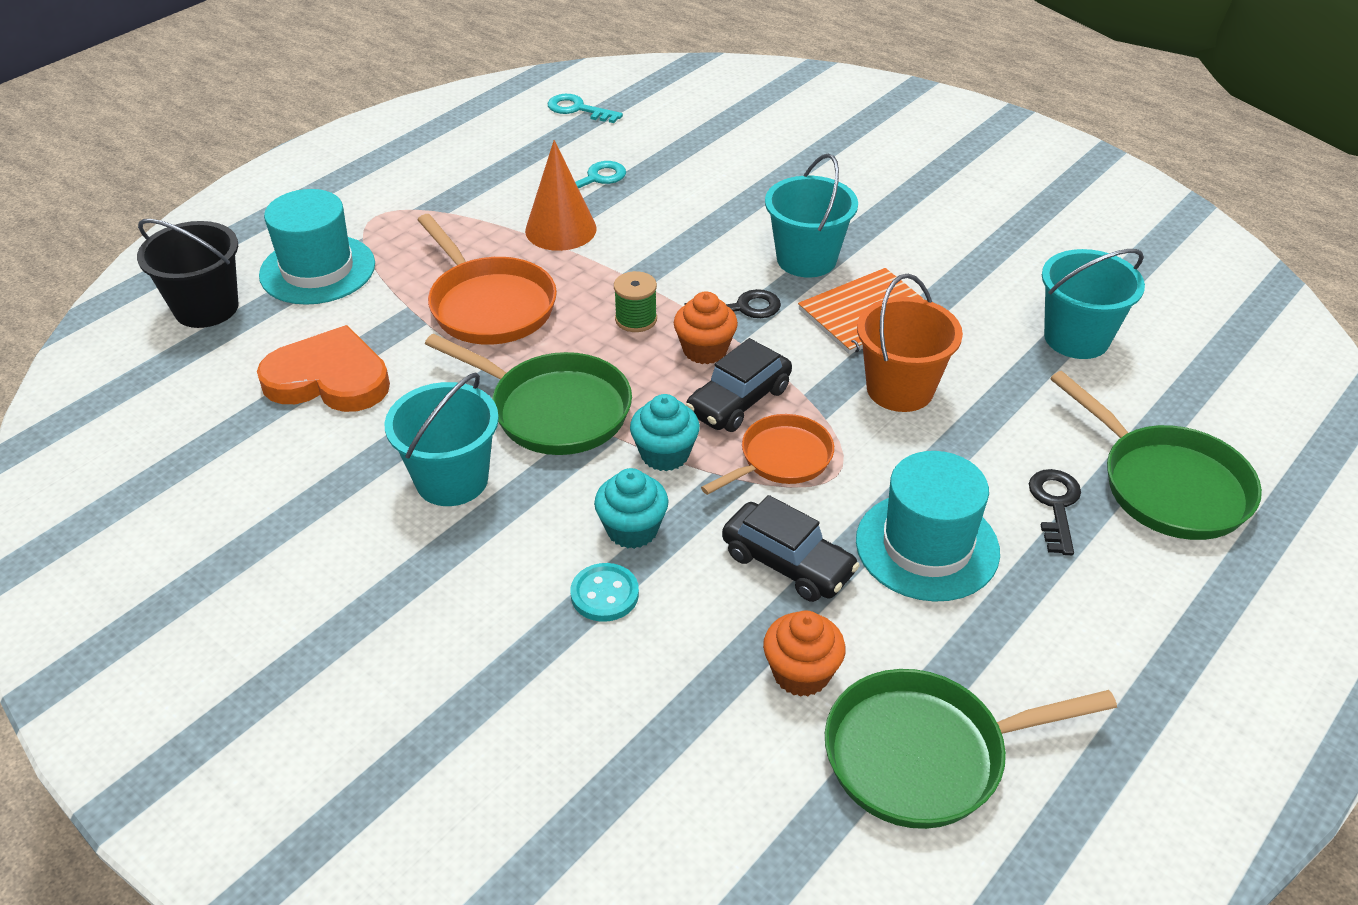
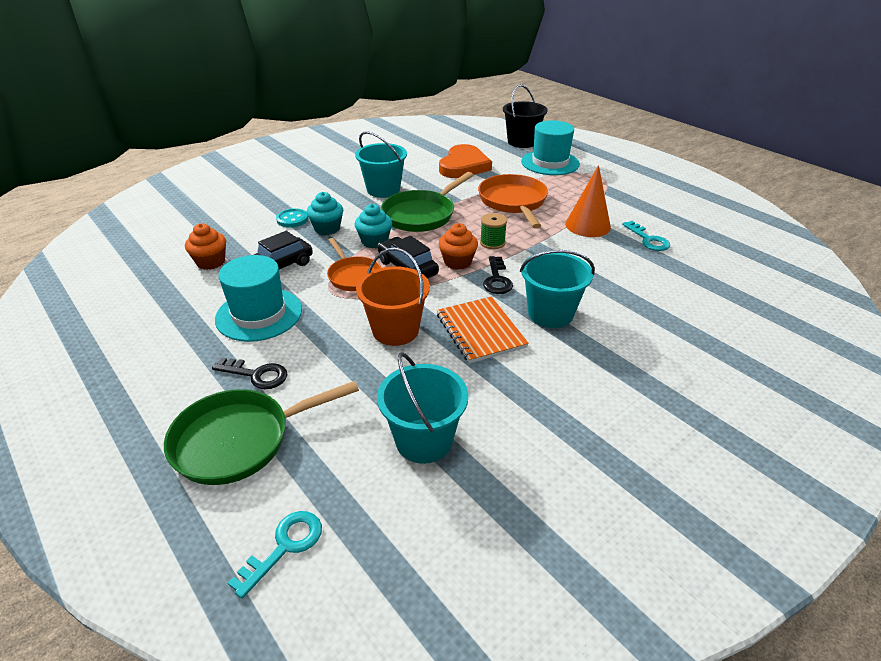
camera: 100 degrees right, 5 degrees down
(489, 305) = (513, 202): orange pan -> orange pan turned 105 degrees clockwise
(578, 109) = (744, 240): turquoise key -> turquoise key (284, 547)
(924, 755) = (139, 288): green pan -> none

